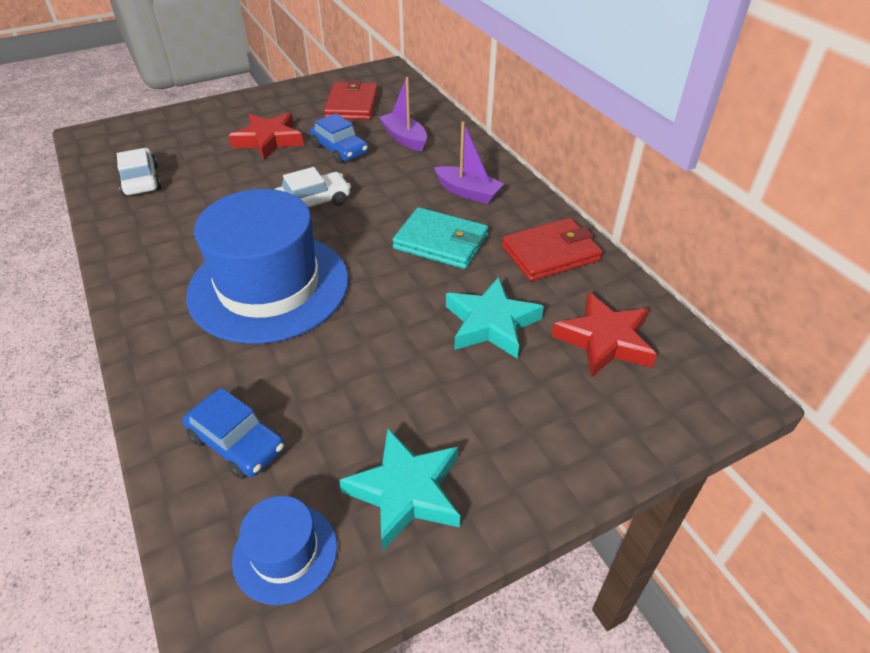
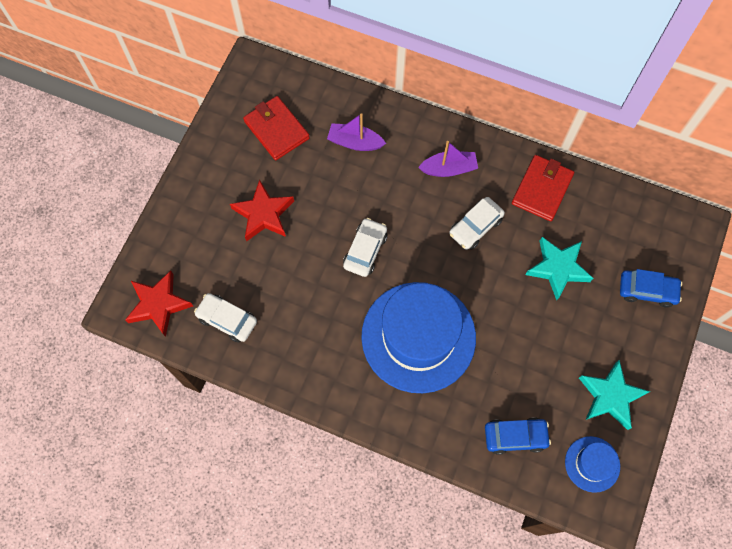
camera: 40 degrees left, 25 degrees up
(340, 150) = (324, 187): blue car -> blue car (647, 290)
(440, 242) = (475, 227): turquoise wallet -> white car
(604, 340) = (619, 236): red star -> red star (159, 304)

